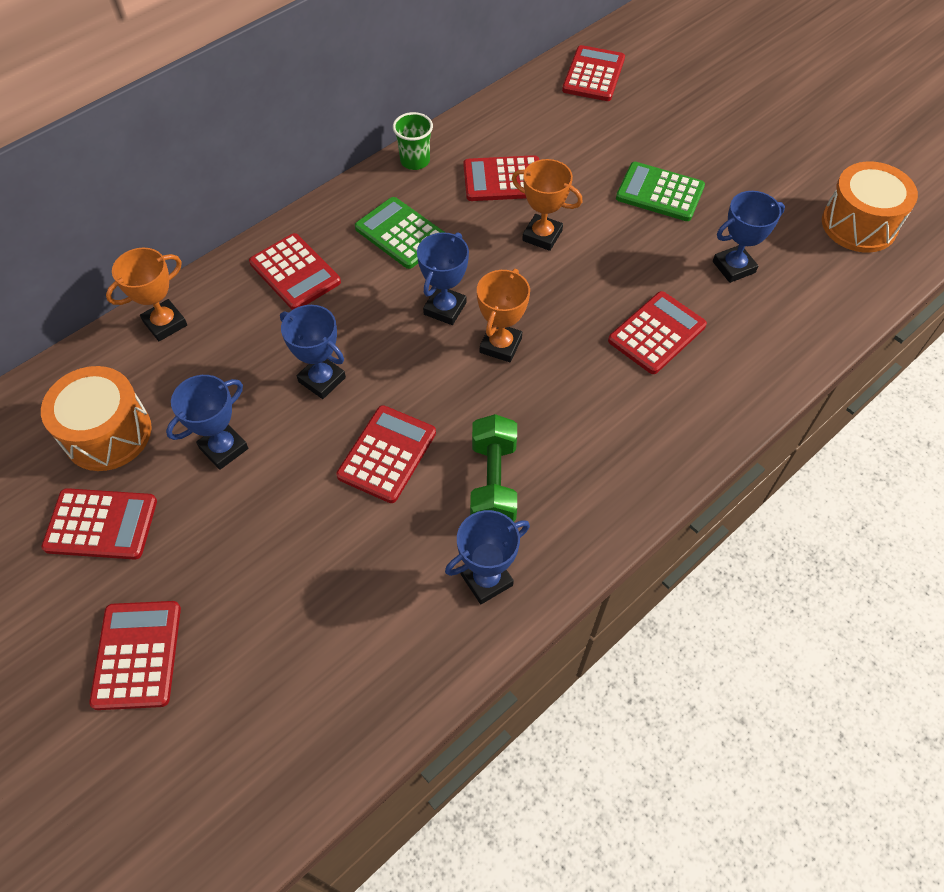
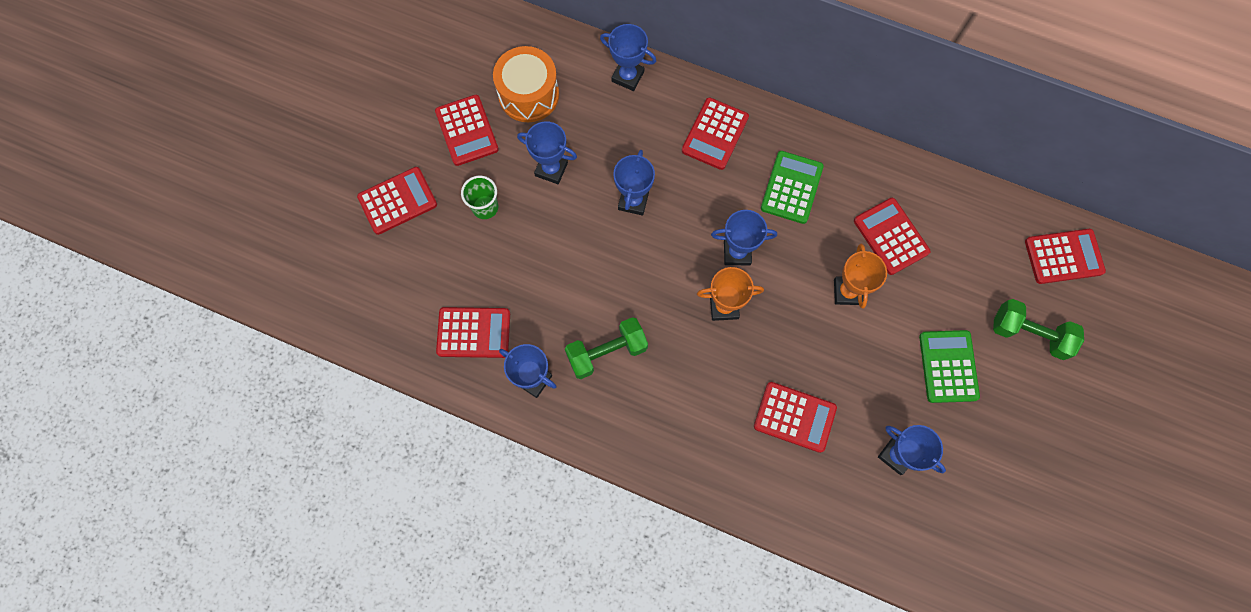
camera: 65 degrees right, 15 degrees up
(165, 323) = (628, 76): orange trophy -> blue trophy
(387, 454) = (595, 273): red calculator -> red calculator (474, 332)
(415, 161) = (872, 161): green cup -> green cup (485, 207)
(655, 125) = (1029, 334): none -> green dumbbell
(859, 224) = (1006, 549): orange drum -> none

